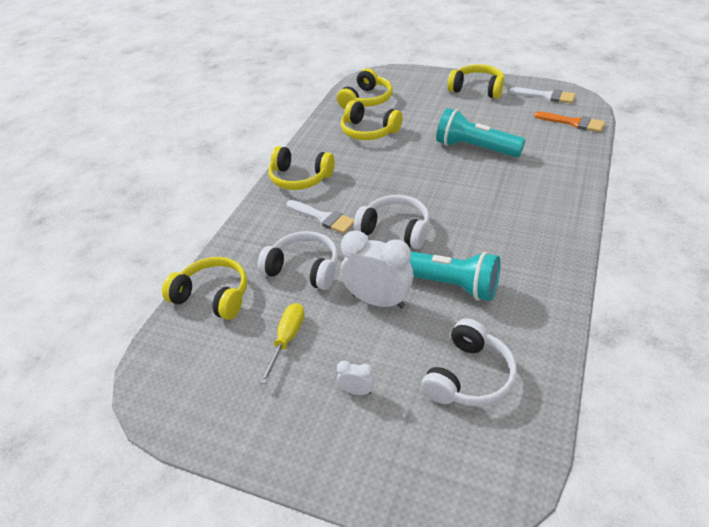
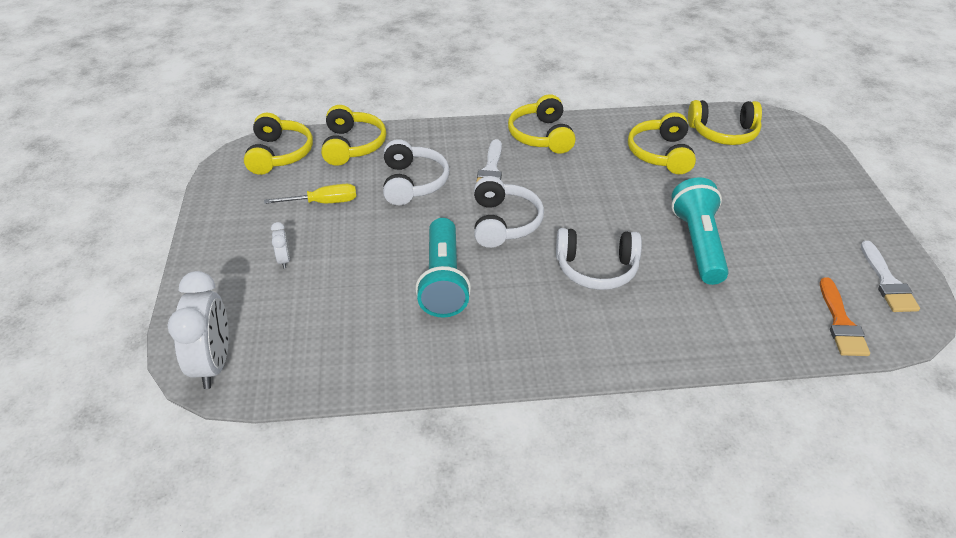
camera: 60 degrees right, 0 degrees up
(378, 301) = (396, 241): white clock -> white clock (213, 364)
(469, 376) = (328, 326): white headphones -> white headphones (596, 269)
(477, 89) = (838, 213): yellow headphones -> yellow headphones (279, 154)

